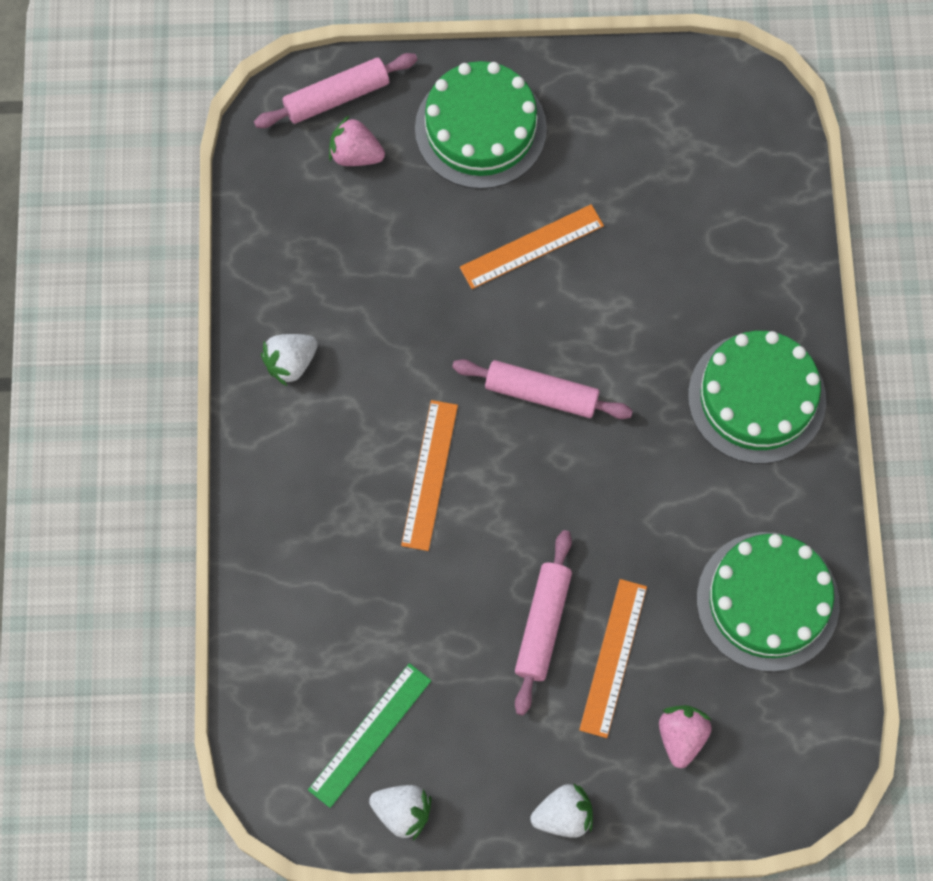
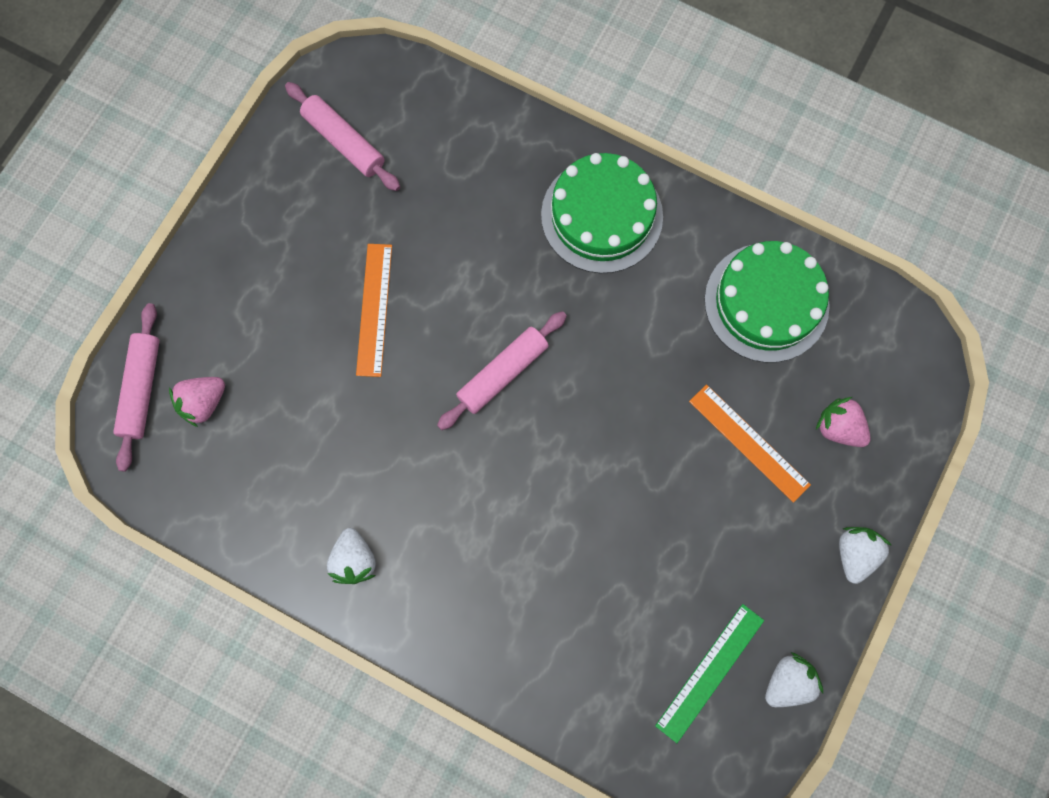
camera: 60 degrees left, 5 degrees up
(370, 735) = (710, 672): green ruler -> green ruler turned 60 degrees clockwise
(429, 474) = (518, 500): orange ruler -> none
(480, 128) = (247, 290): green cake -> none
(542, 625) = (693, 482): pink rolling pin -> pink rolling pin (344, 142)

